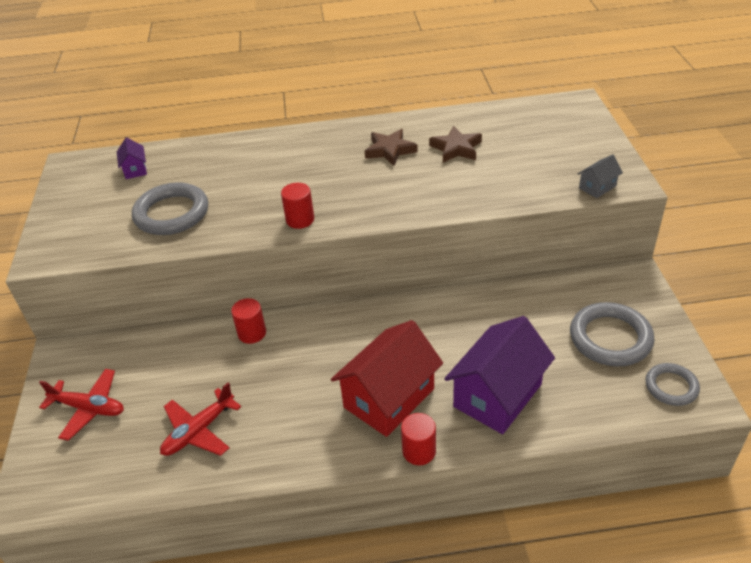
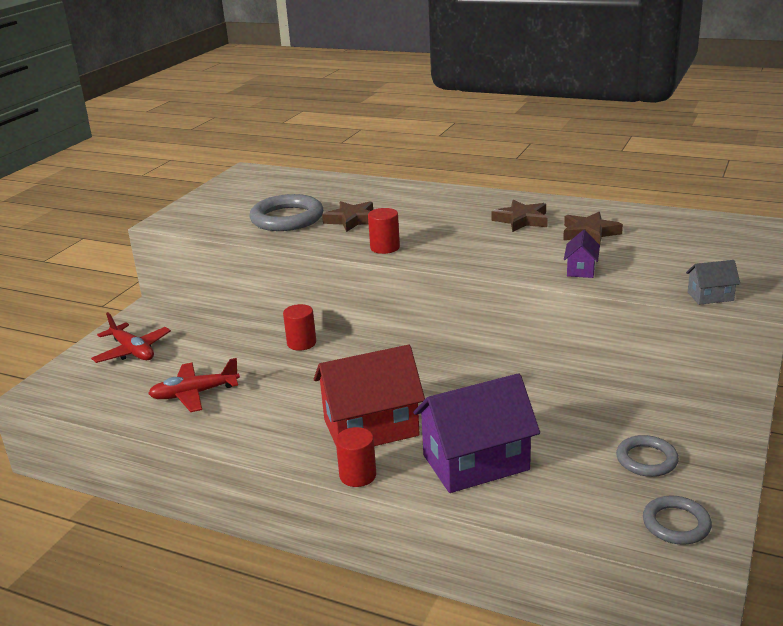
camera: 30 degrees right, 15 degrees down
(135, 169) = (290, 185): purple house -> purple house (581, 269)
(239, 196) = (352, 220): none -> brown star
(610, 338) = (646, 460): grey ring -> grey ring, size x0.60

